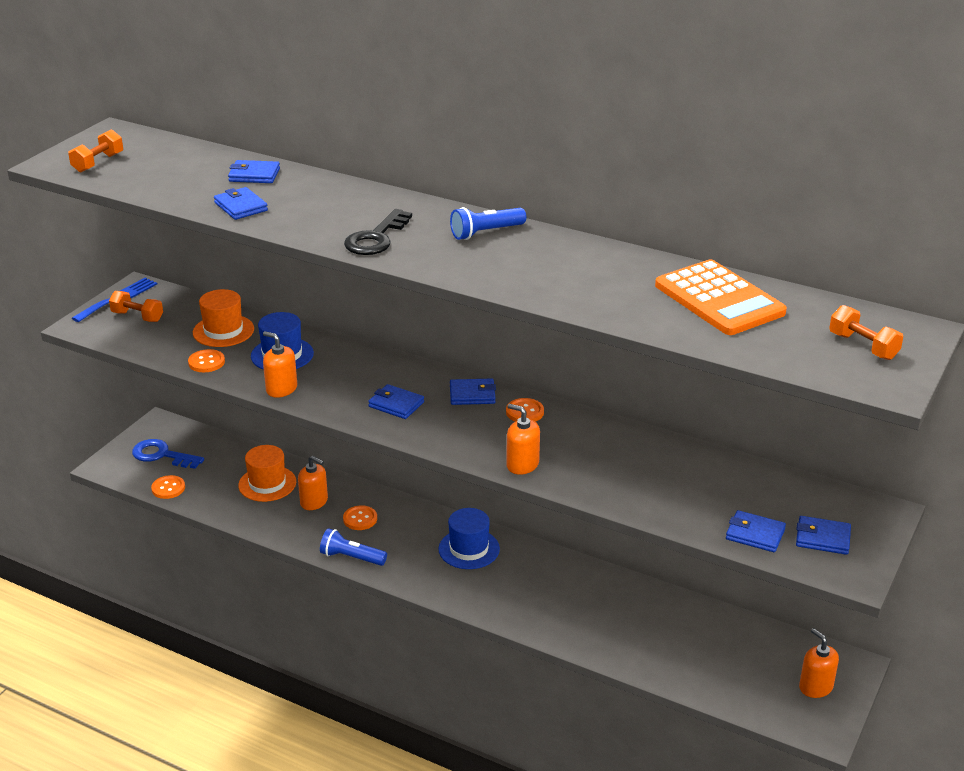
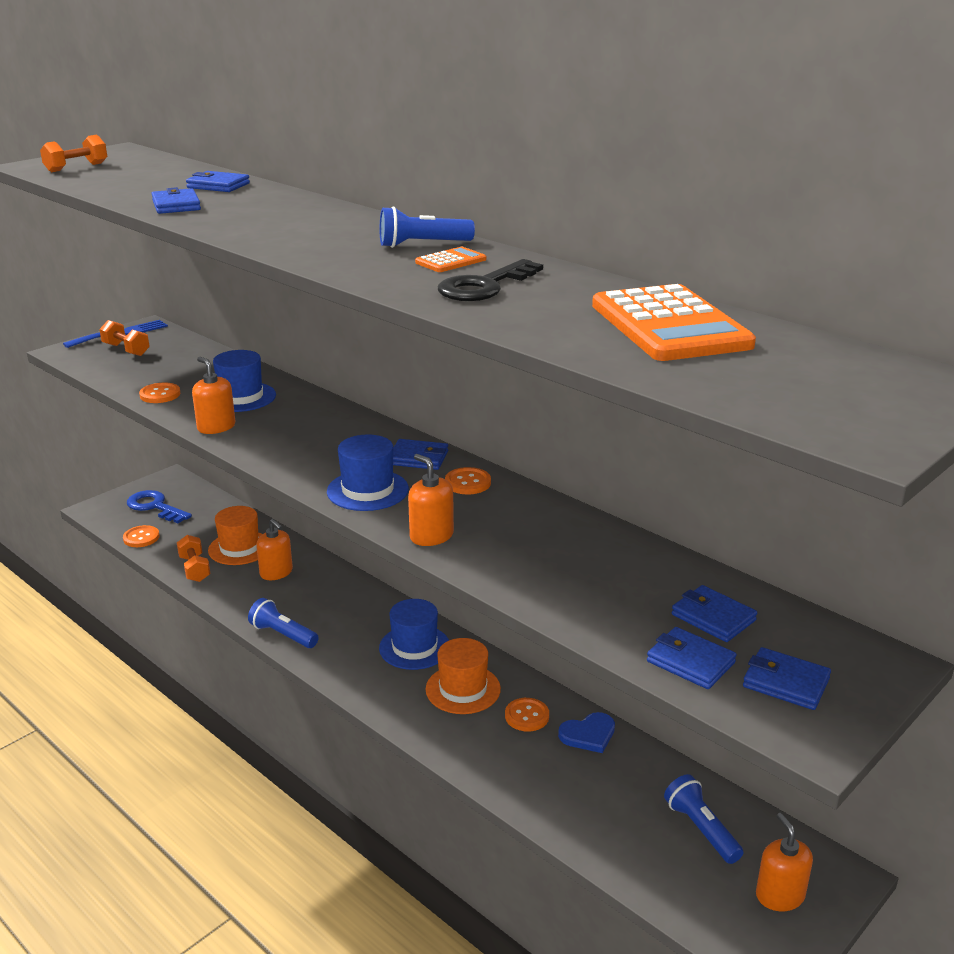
camera: 15 degrees right, 5 degrees down
(223, 331) = (198, 370): orange hat -> orange hat (463, 689)
(360, 519) = (314, 597): orange button -> orange button (527, 716)
(376, 238) = (292, 238): black key -> black key (485, 286)
(396, 404) = (327, 456): blue wallet -> blue wallet (713, 617)
(449, 431) = (367, 490): none -> blue hat
(521, 250) = (451, 261): none -> orange calculator
(638, 596) = (588, 734): none -> blue heart
(746, 651) = (701, 829): none -> blue flashlight
(863, 346) = (851, 392): orange dumbbell -> orange dumbbell (194, 569)

